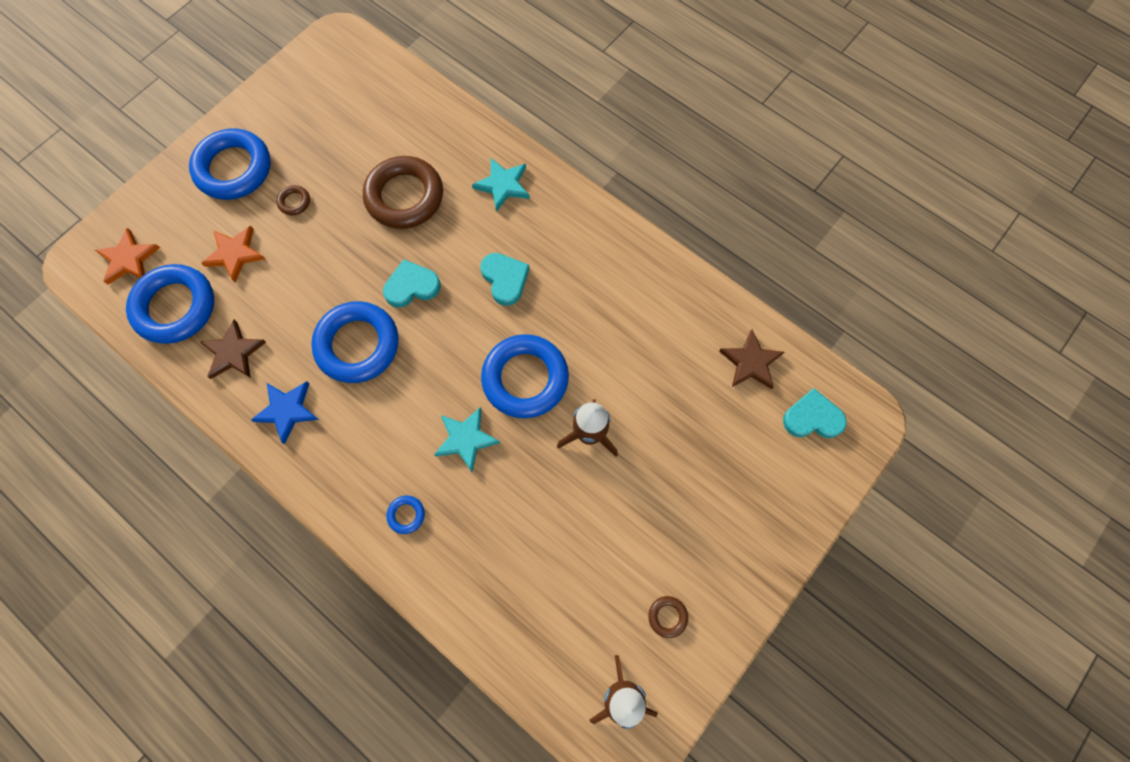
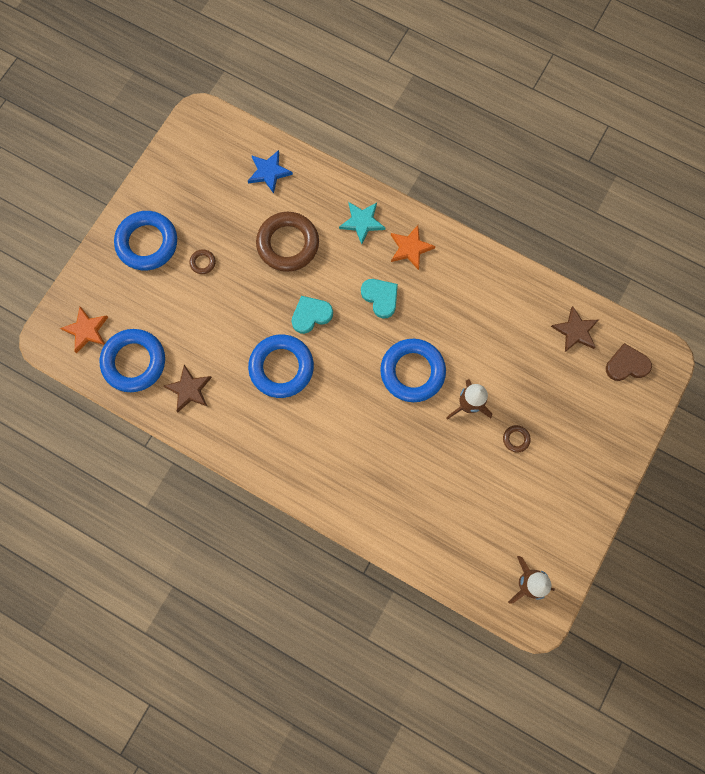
camera: 10 degrees left, 5 degrees up
(235, 254) = (168, 312): orange star -> orange star (410, 248)
(287, 410) = (241, 426): blue star -> blue star (269, 172)
(406, 515) = (348, 486): blue ring -> none
(466, 439) = (379, 424): turquoise star -> none
(667, 616) = (548, 524): brown ring -> brown ring (516, 439)
(812, 418) = (626, 365): turquoise heart -> brown heart

